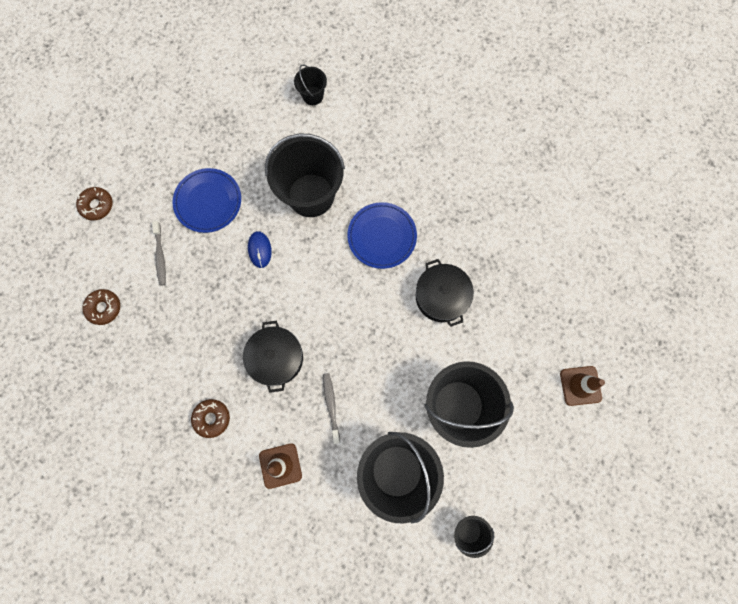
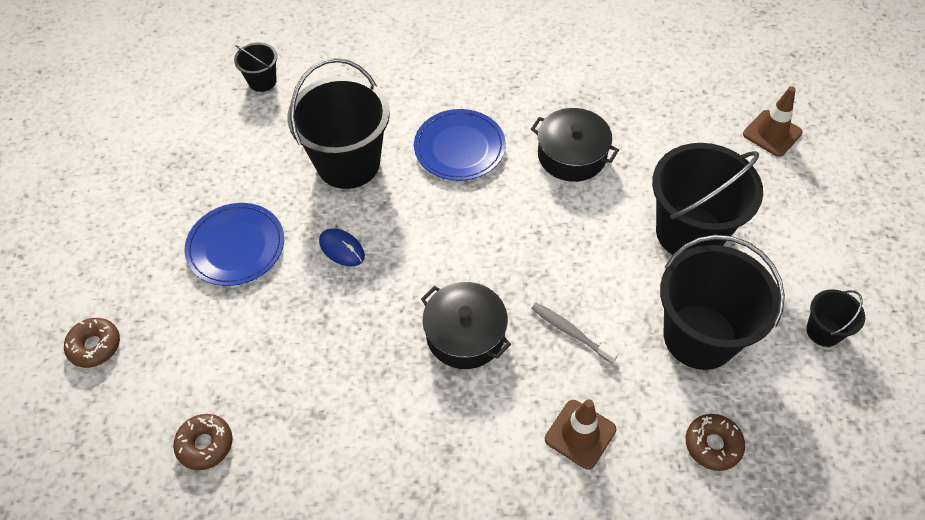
camera: 40 degrees left, 20 degrees down
(160, 256) = (228, 338): grey toothbrush -> none
(212, 418) = (454, 452): brown donut -> brown donut (713, 445)

